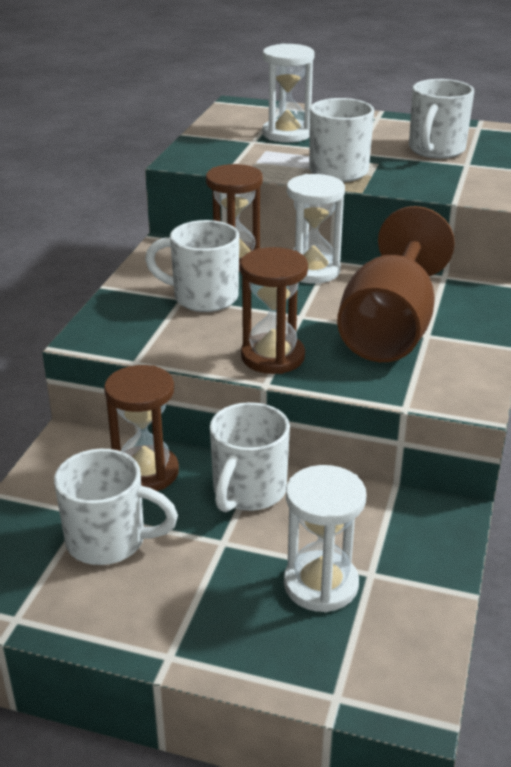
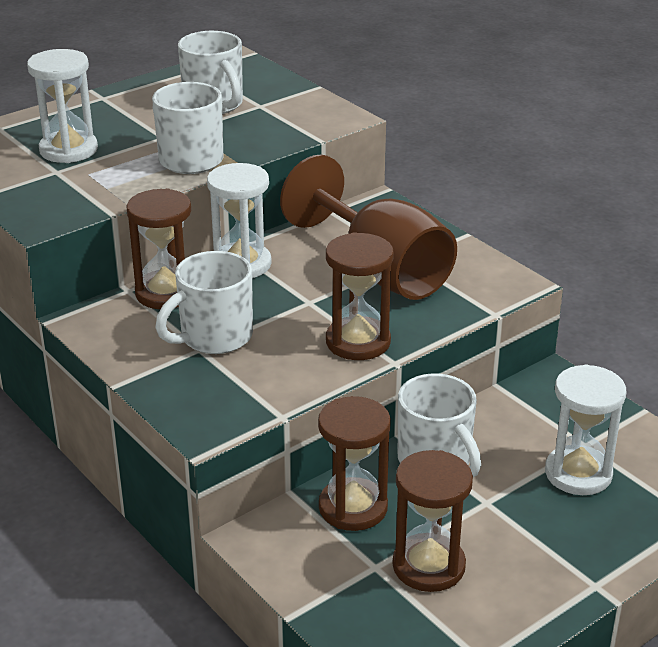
camera: 55 degrees left, 0 degrees up
(109, 541) = (428, 566): white mug -> brown hourglass

